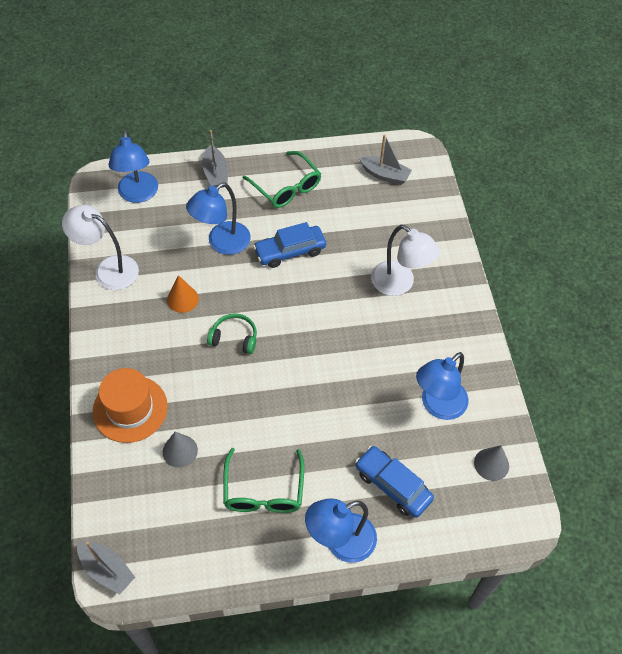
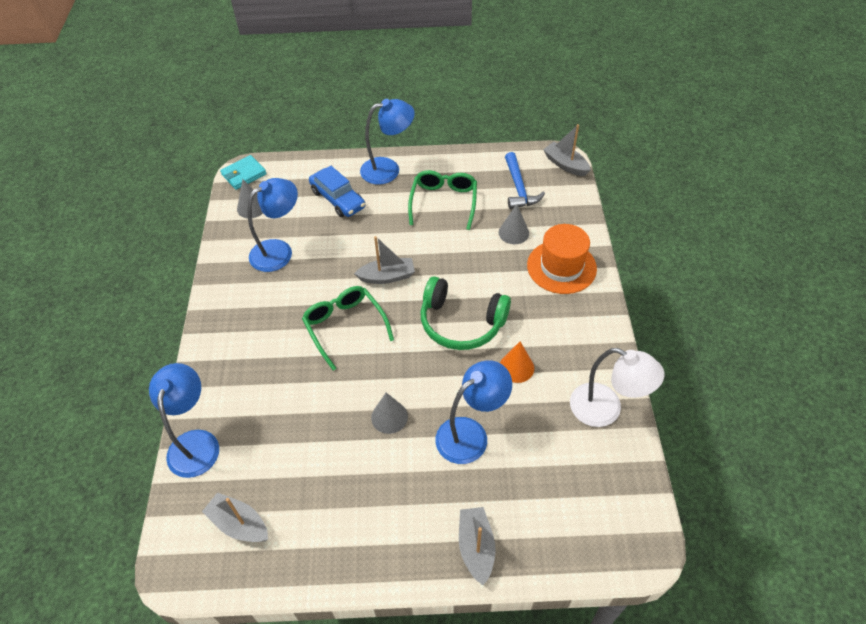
camera: 170 degrees left, 5 degrees down
(138, 194) = (583, 518): blue lamp -> blue lamp (195, 442)
(171, 522) = (519, 188): none -> blue hammer
(234, 338) = (461, 322): green headphones -> green headphones, size x1.75
(287, 188) = (378, 513): green glasses -> green glasses (344, 326)
(290, 251) = (389, 417): blue car -> grey cone
(314, 383) = (387, 276): none -> grey boat
(399, 284) = (273, 367): white lamp -> none
(523, 517) = (244, 174): none -> turquoise wallet

